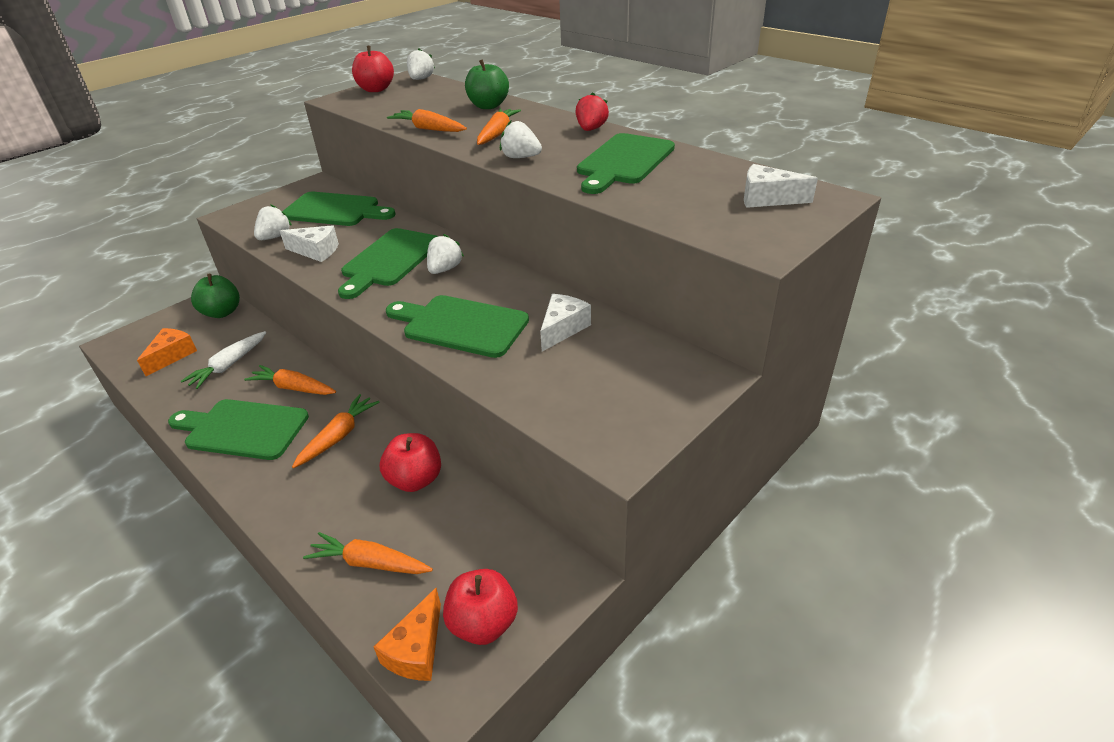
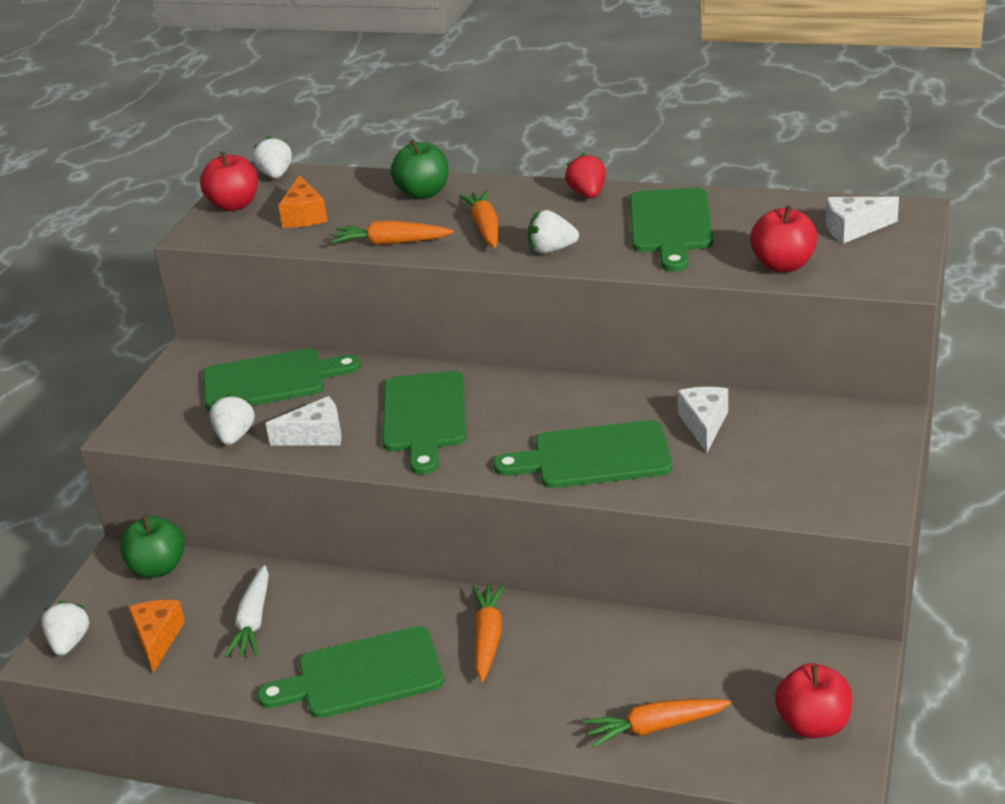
camera: 25 degrees left, 5 degrees down
(293, 388) = (371, 613): orange carrot -> none
(415, 480) = (621, 643): red apple -> red apple (783, 265)
(416, 650) = (775, 768): orange cheese -> orange cheese (304, 215)
(445, 269) = (504, 406): white strawberry -> white strawberry (69, 642)

